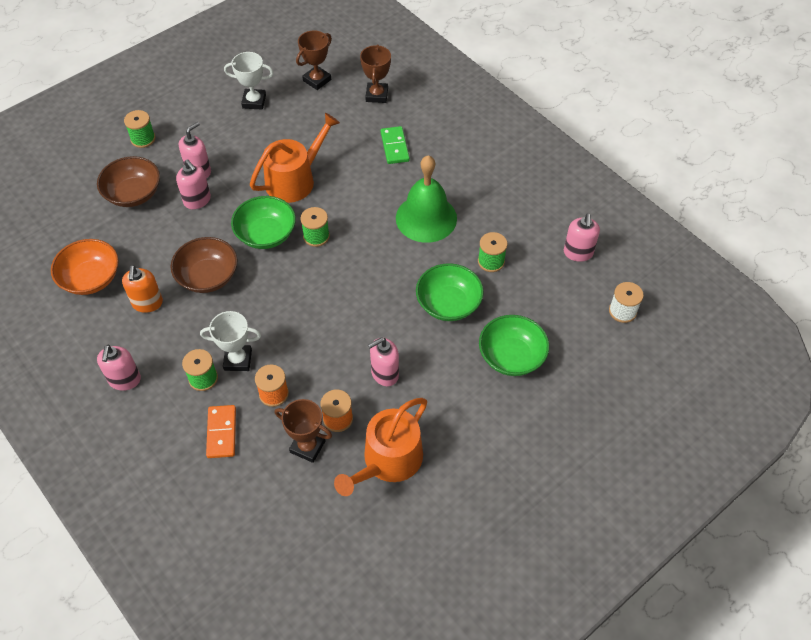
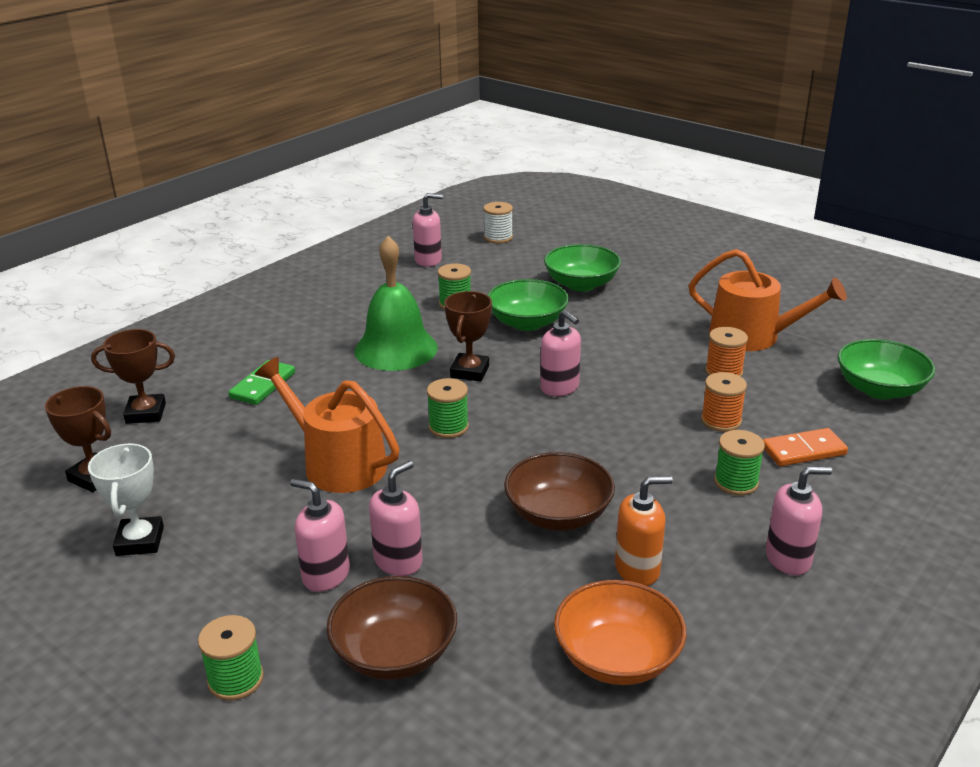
camera: 100 degrees left, 25 degrees down
(238, 360) = (689, 458): white trophy -> none
(266, 234) = (456, 472): green bowl -> green bowl (879, 389)
(307, 446) = (774, 386): brown trophy -> brown trophy (470, 371)
(384, 374) = (645, 350): pink soap dispenser -> pink soap dispenser (560, 388)
(395, 147) = (263, 385): green domino -> green domino turned 45 degrees counterclockwise

